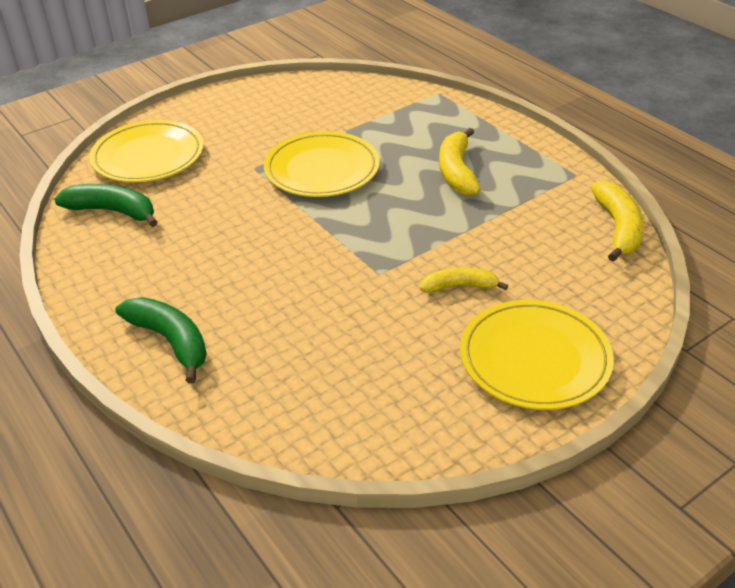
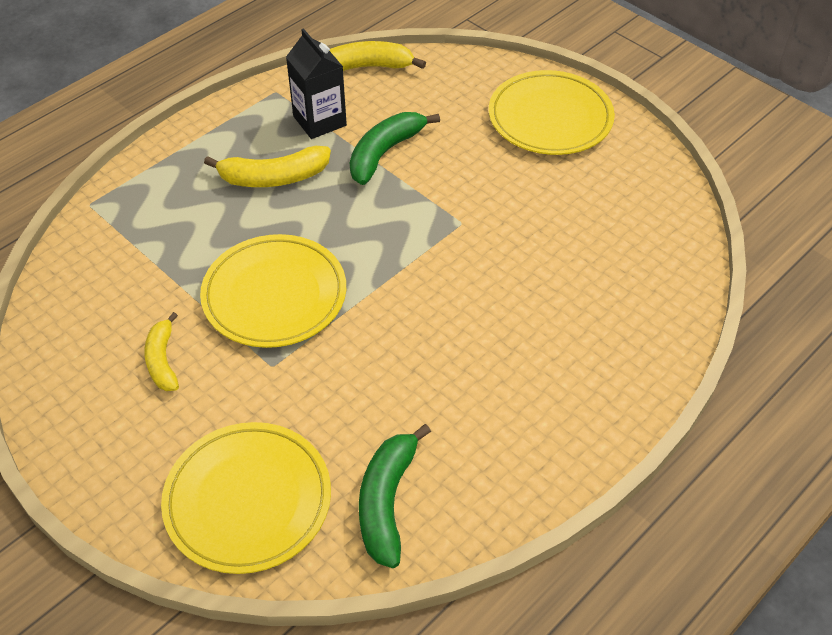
camera: 100 degrees left, 10 degrees up
(171, 341) = (603, 370): green banana -> green banana (384, 153)
(459, 286) = (469, 165): yellow banana -> yellow banana (162, 360)
(532, 198) = (319, 121): none -> black carton

